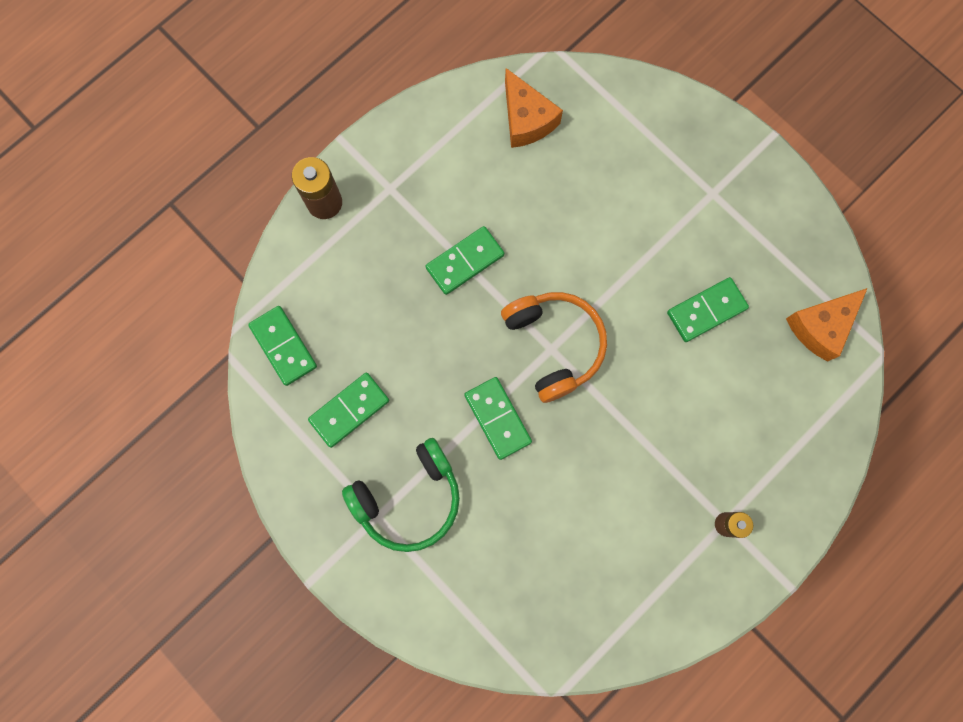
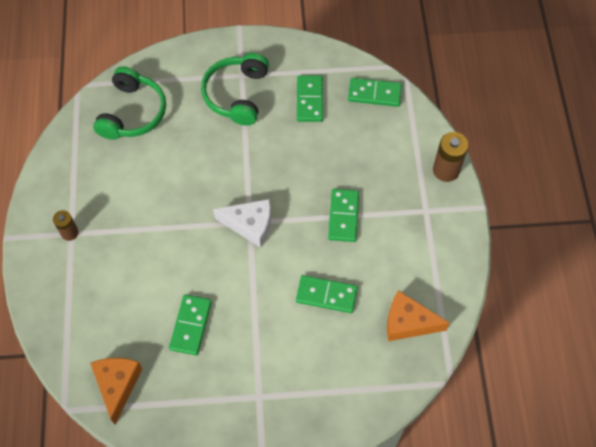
camera: 130 degrees right, 15 degrees down
(497, 418) = (237, 165): green domino -> green domino (326, 295)
(532, 598) = (132, 113): none -> green headphones
(554, 345) = (250, 225): orange headphones -> white cheese

